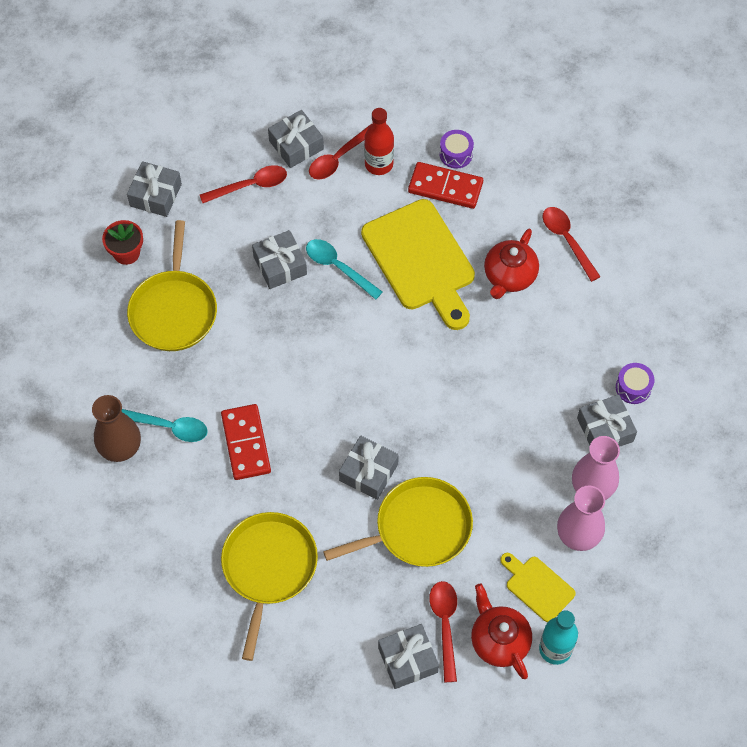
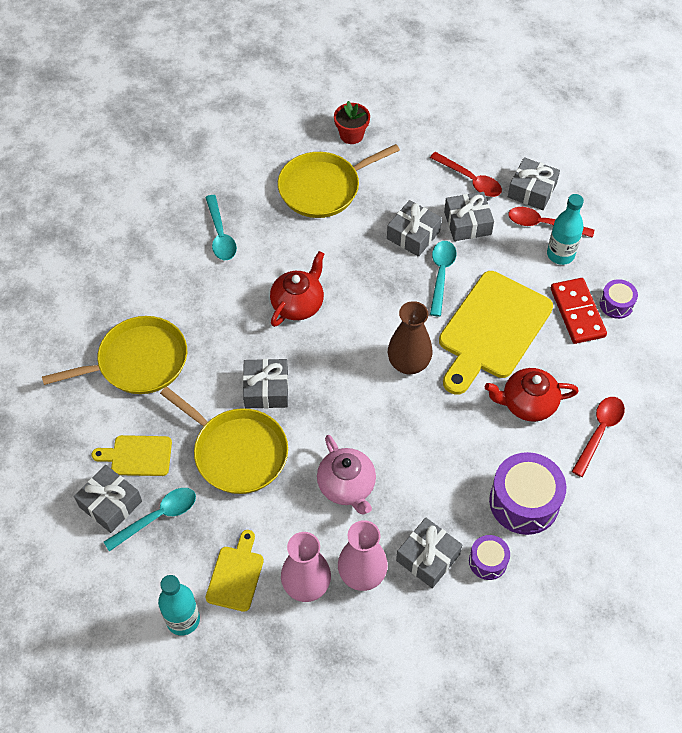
camera: 60 degrees right, 5 degrees down
(120, 448) = (183, 215): brown vase -> brown vase (408, 364)
(155, 195) = (415, 127): grey gift -> grey gift (467, 223)
(245, 443) = (238, 292): red domino -> none
(371, 614) = (137, 456): none -> yellow cutting board
(379, 164) = (560, 254): red bottle -> turquoise bottle
(445, 625) = (158, 517): red spoon -> turquoise spoon
(499, 641) = (166, 568): red teapot -> red teapot (298, 304)
(504, 456) = (347, 486): none -> pink teapot
(596, 331) = (524, 502): none -> purple drum

